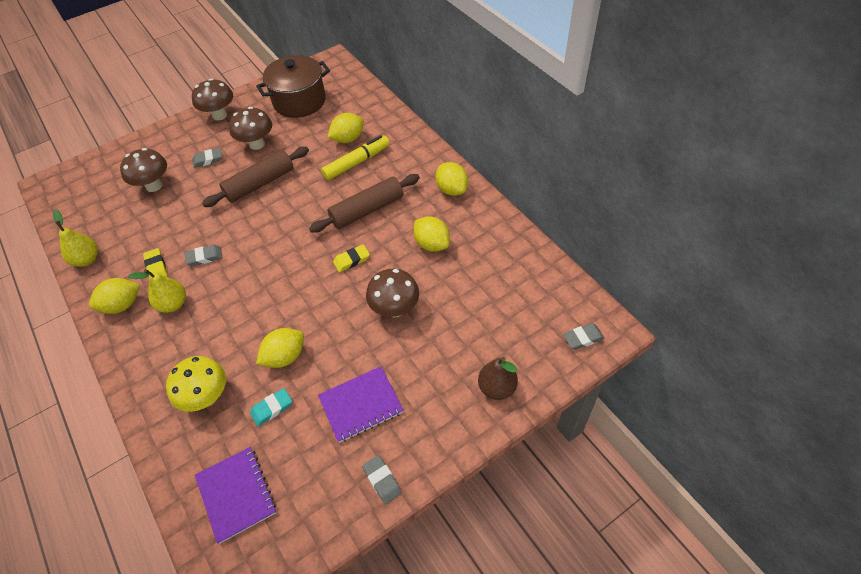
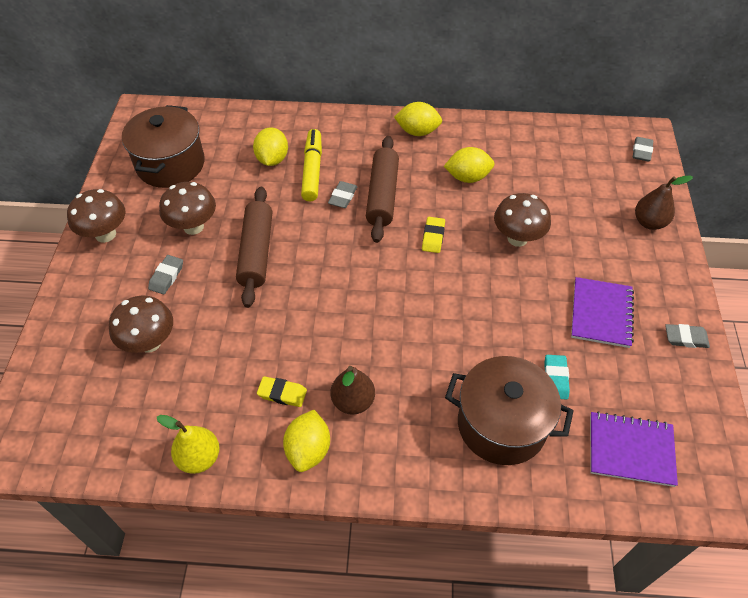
camera: 55 degrees left, 0 degrees up
(173, 304) = (353, 401): yellow pear -> brown pear
(204, 257) = (313, 345): grey eraser -> grey eraser (343, 197)
(207, 397) = (501, 424): yellow mushroom -> brown pot
(285, 356) = (504, 340): yellow lemon -> none

